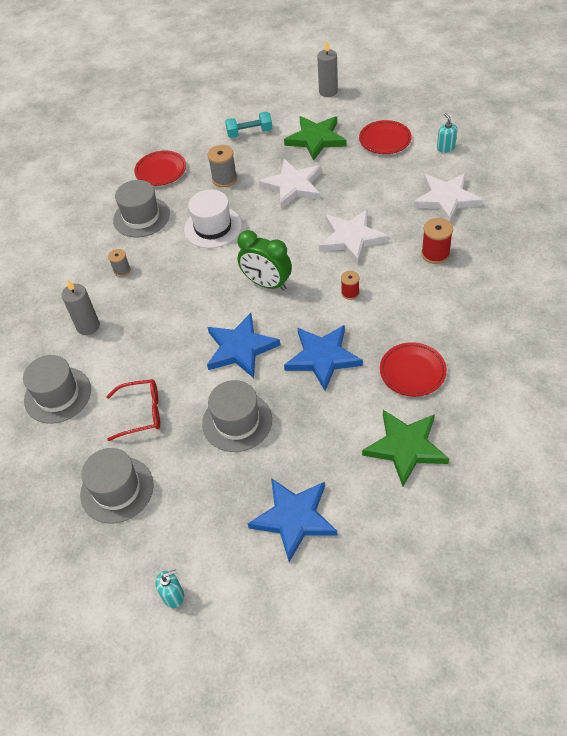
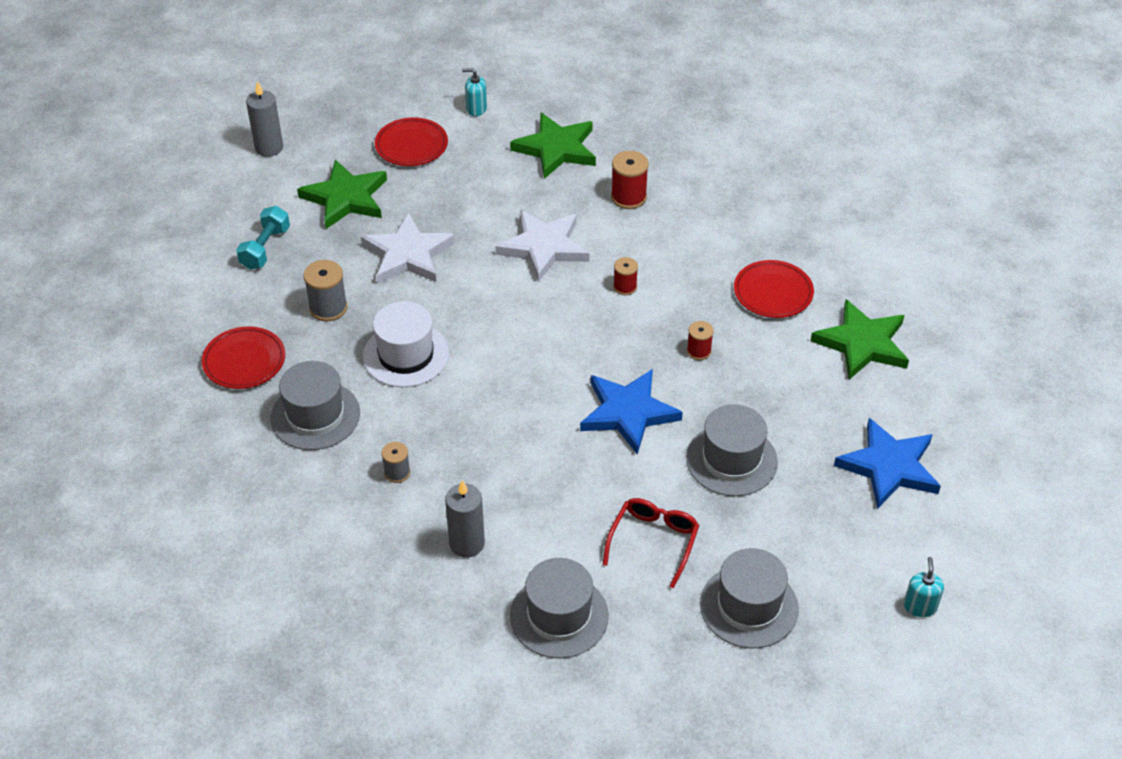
camera: 65 degrees left, 5 degrees down
(267, 283) = (548, 347): green clock -> none
(322, 358) = (699, 351): blue star -> red spool
(446, 199) = (556, 149): white star -> green star

